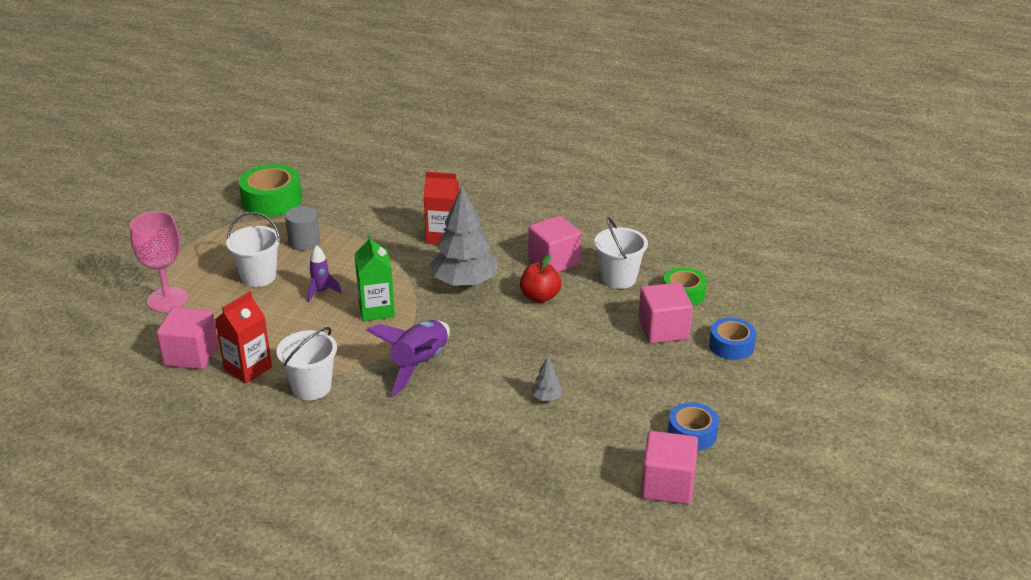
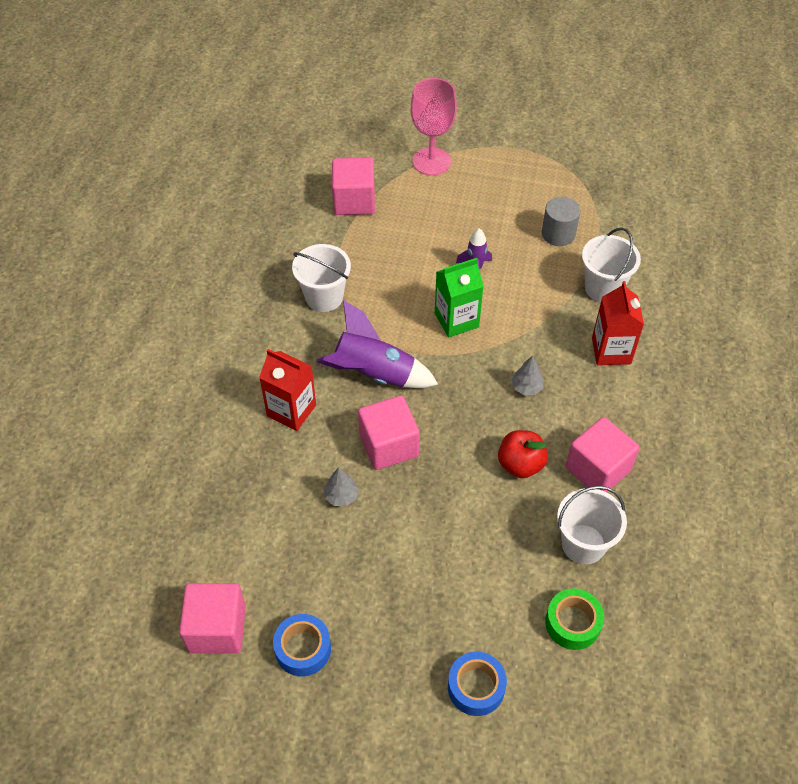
camera: 80 degrees right, 20 degrees up
(248, 368) = (343, 245): red carton -> red carton (291, 410)
(258, 277) = (486, 214): white bucket -> white bucket (603, 288)
(272, 200) = (626, 189): green tape -> none
(464, 283) = (526, 387): grey tree -> grey tree, size x0.42
(663, 329) = (490, 604): pink cube -> pink cube (388, 445)

